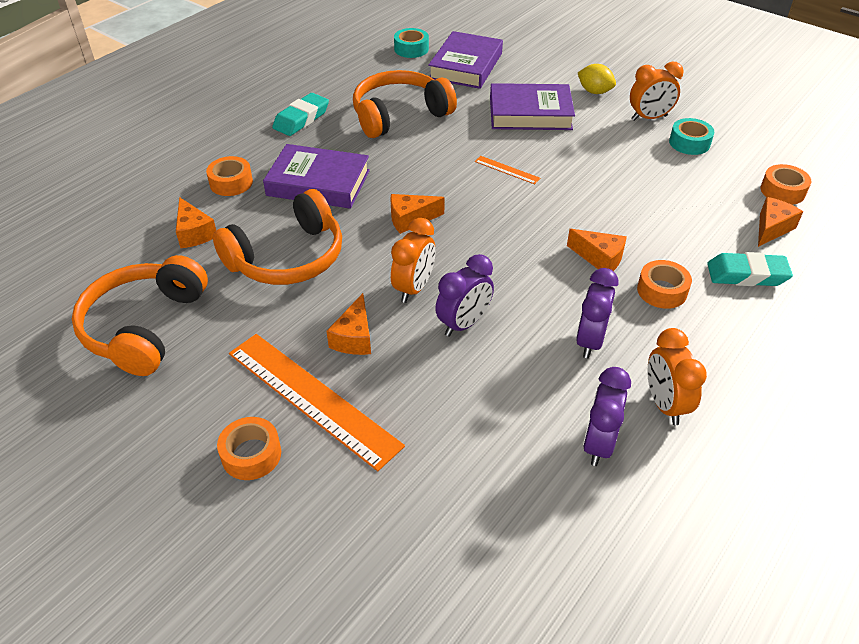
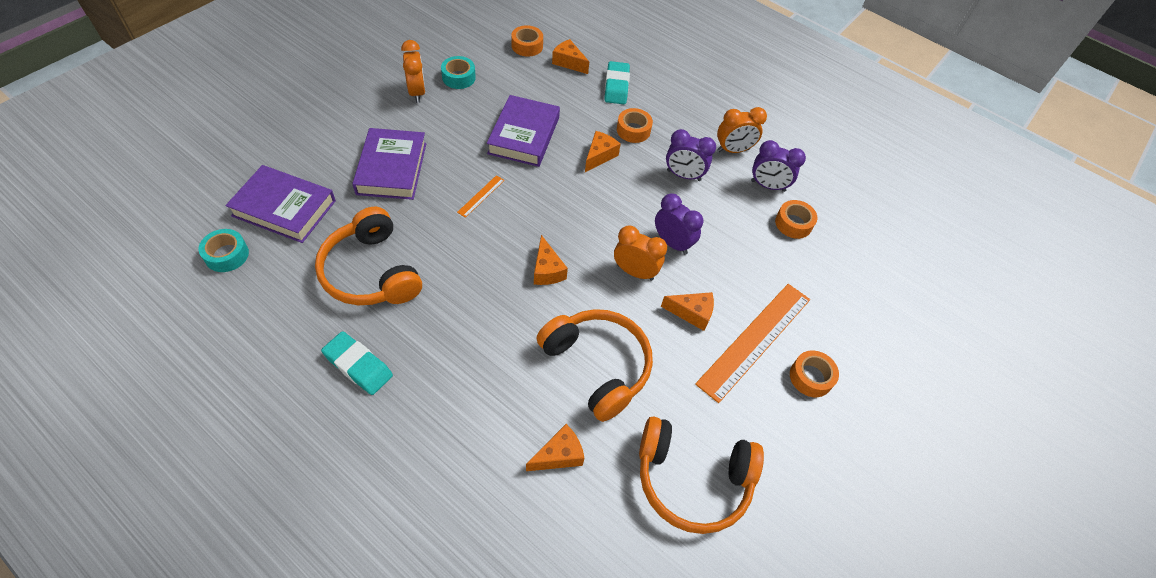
camera: 95 degrees left, 10 degrees up
(231, 183) = (474, 429): orange tape -> orange tape (793, 223)
(318, 183) = (484, 344): purple book -> purple book (524, 135)
(594, 92) = (364, 118): yellow lemon -> none

